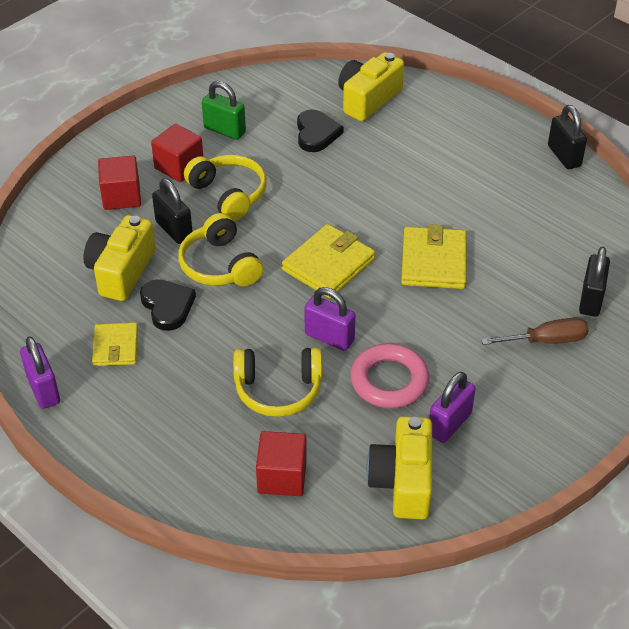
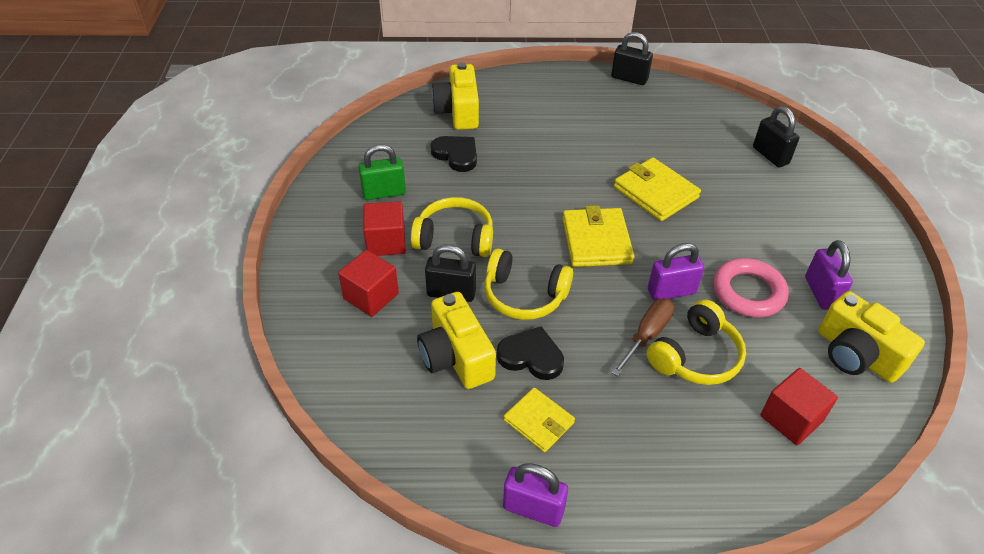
camera: 45 degrees left, 0 degrees up
(546, 340) = (787, 197): brown screwdriver -> brown screwdriver (647, 335)

